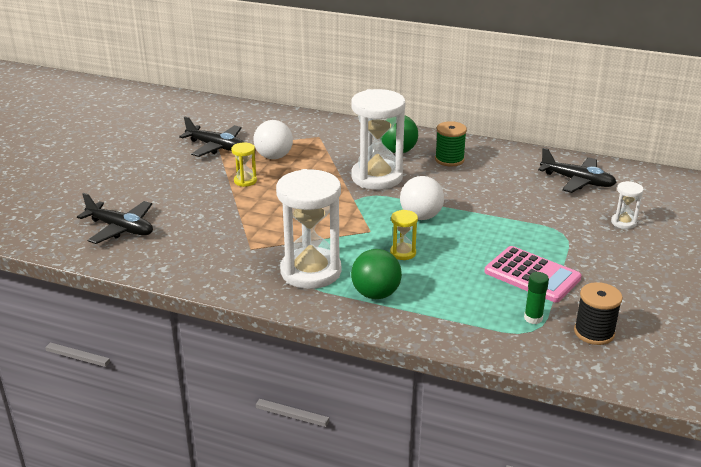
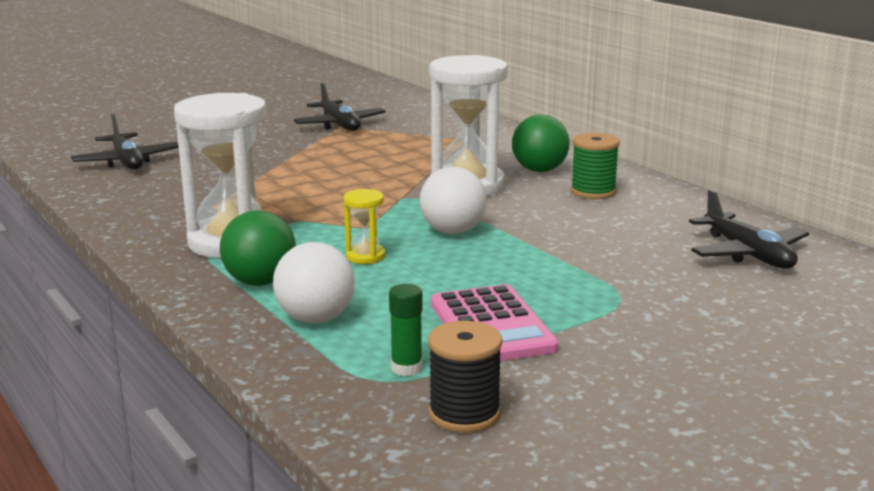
camera: 35 degrees right, 10 degrees down
(245, 181) = (315, 156): yellow hourglass -> none
(274, 157) = (384, 144): white ball -> white ball (316, 319)
(623, 222) = (744, 314): white hourglass -> none

